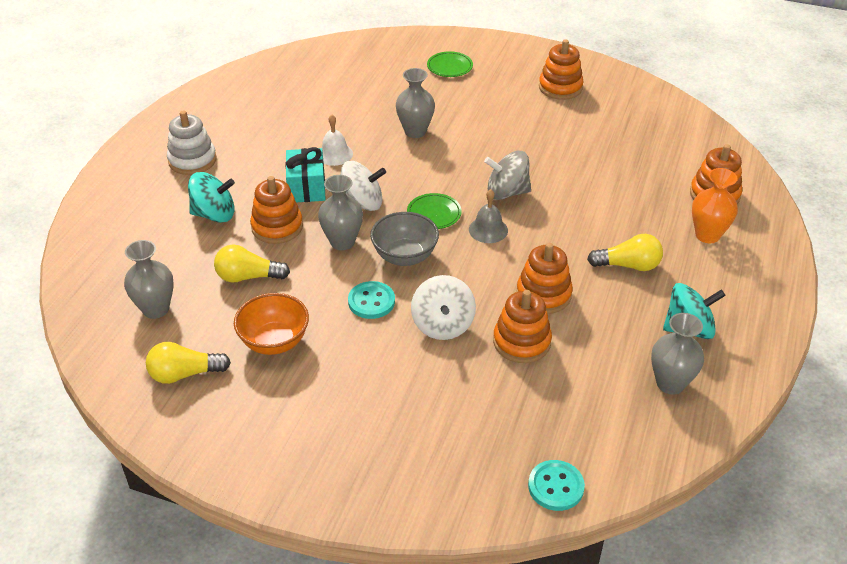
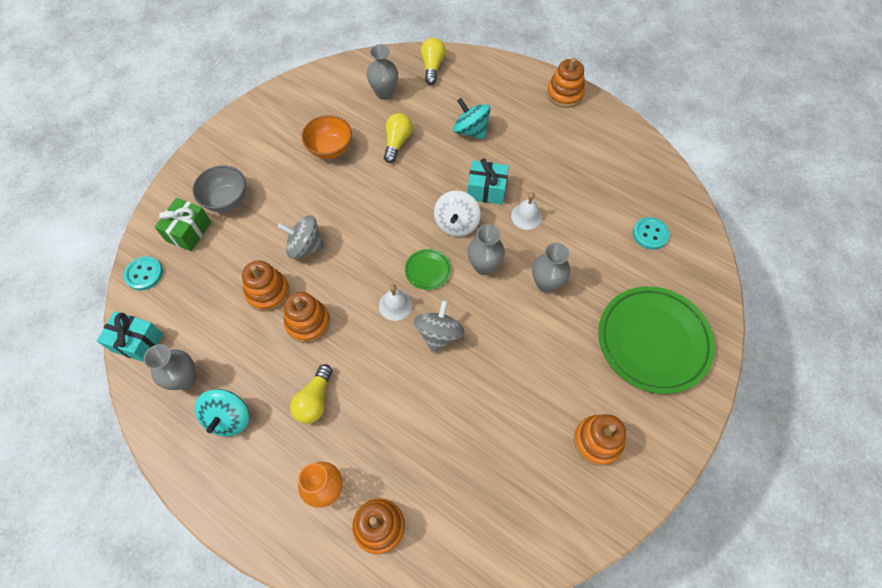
camera: 105 degrees right, 20 degrees up
(185, 374) = (322, 103): yellow light bulb -> yellow light bulb (432, 67)
(192, 160) = (541, 123): white stacking toy -> none
(214, 214) = (471, 130): turquoise spinning top -> turquoise spinning top turned 120 degrees clockwise
(277, 227) = (445, 165): orange stacking toy -> orange stacking toy (564, 94)
(342, 242) = (414, 202): grey vase -> grey vase (484, 266)
(371, 301) = (345, 208): turquoise button -> turquoise button (650, 234)
(405, 256) = (384, 239): grey bowl -> grey bowl (226, 200)
(443, 325) = (305, 246): white spinning top -> grey spinning top
(449, 67) = (653, 341): green plate -> green plate, size x2.33
(467, 459) = (188, 231): none -> green gift
(488, 230) = (395, 305): grey bell -> white bell
(653, 451) = (137, 342): none -> turquoise gift

